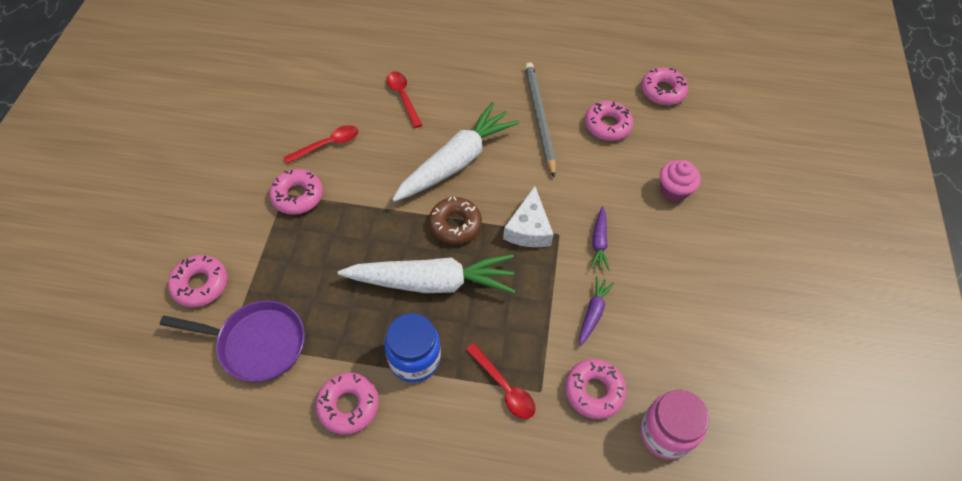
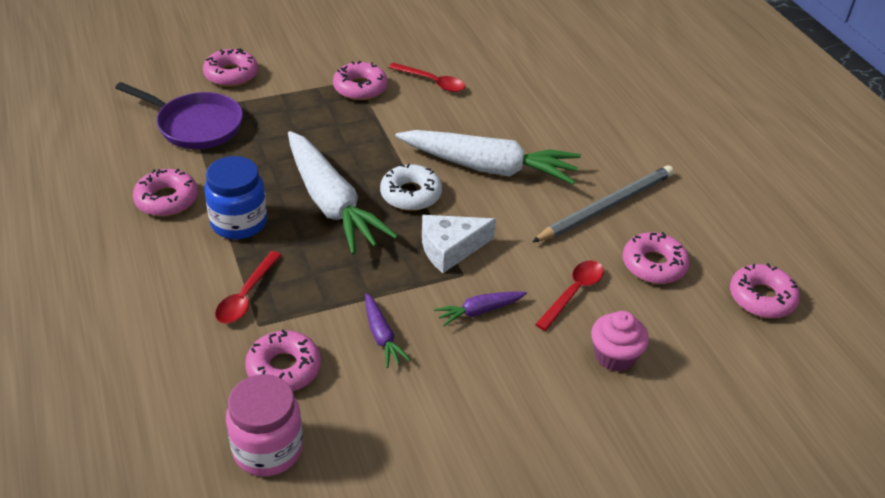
camera: 60 degrees right, 15 degrees down
(257, 343) = (195, 125): purple pan -> purple pan turned 45 degrees counterclockwise
(403, 97) = (534, 104): red spoon -> red spoon (573, 293)
(455, 224) = (411, 194): brown donut -> white donut
(593, 313) = (382, 336): purple carrot -> purple carrot turned 75 degrees clockwise

